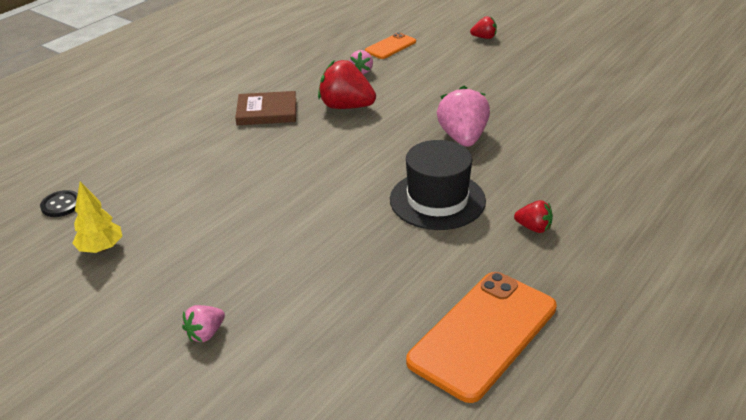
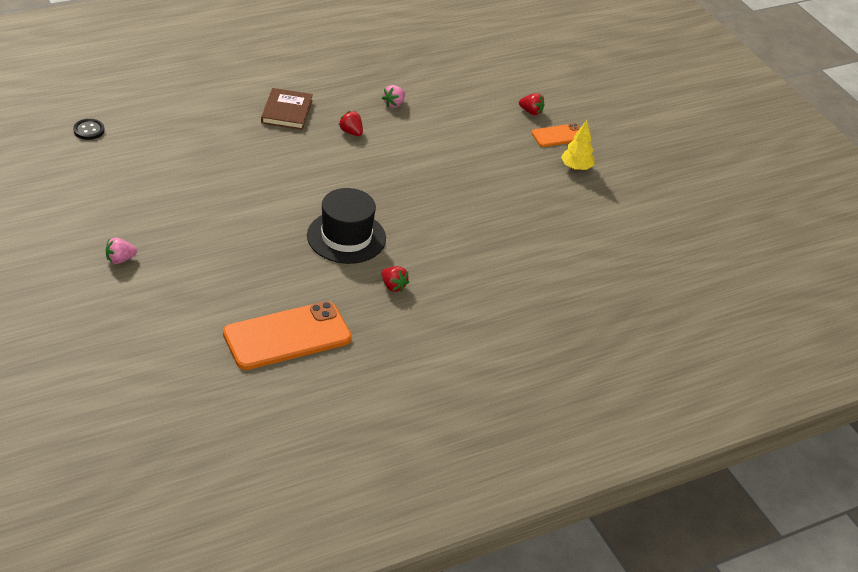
camera: 20 degrees right, 5 degrees up
(101, 248) = (94, 174): yellow tree -> yellow tree (576, 168)
(267, 111) = (286, 111): brown book -> brown book turned 75 degrees clockwise
(346, 106) = (351, 132): red strawberry -> red strawberry, size x0.52
(390, 46) = (440, 88): orange phone -> orange phone (559, 136)
(463, 138) = (415, 197): pink strawberry -> none

